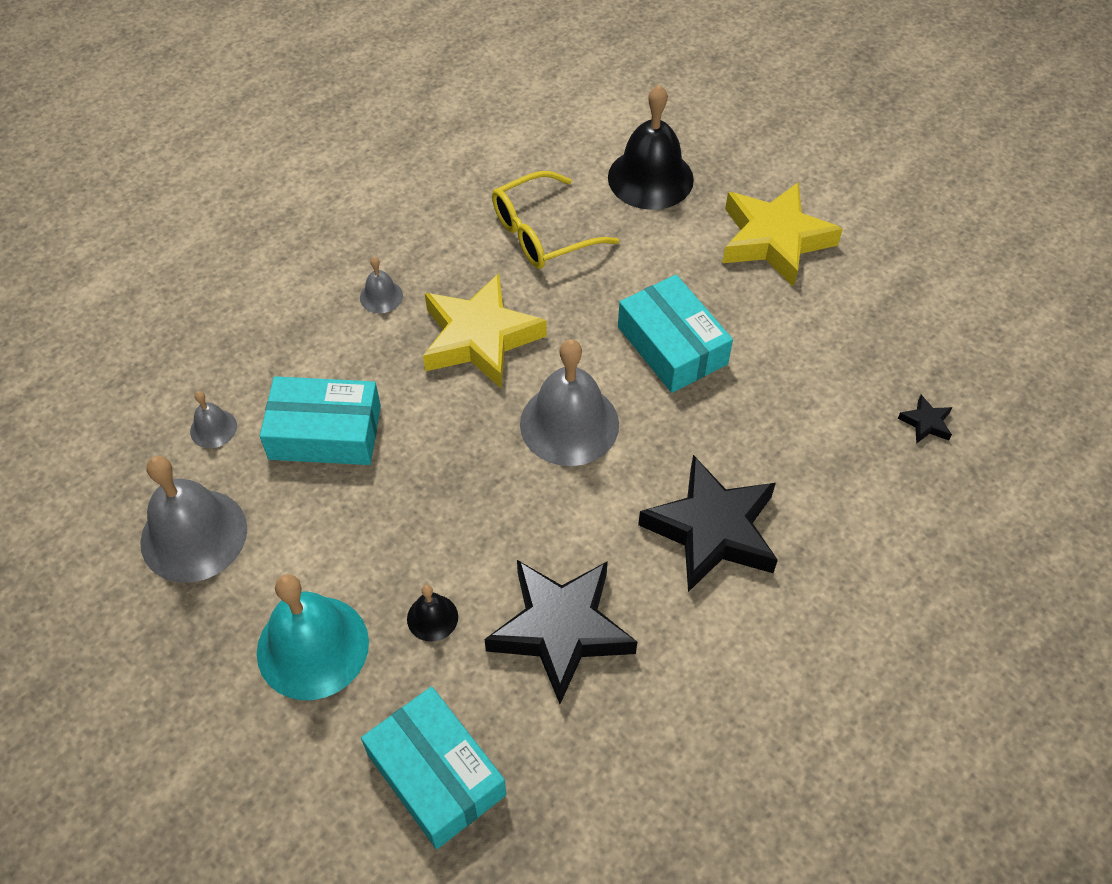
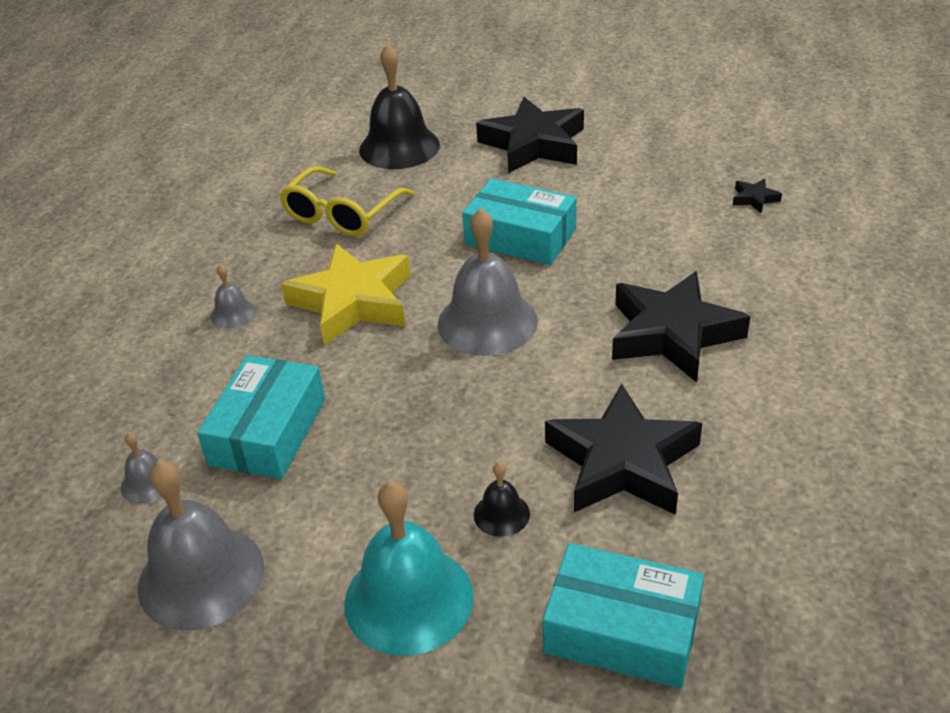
camera: 30 degrees left, 15 degrees down
(325, 432) = (268, 432): turquoise box -> turquoise box turned 45 degrees counterclockwise
(774, 240) = (533, 144): yellow star -> black star

